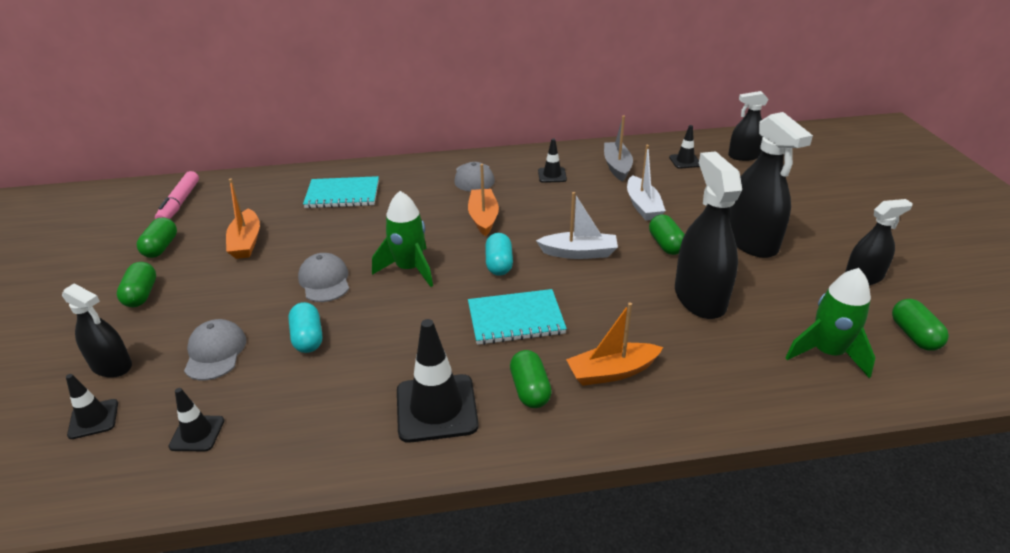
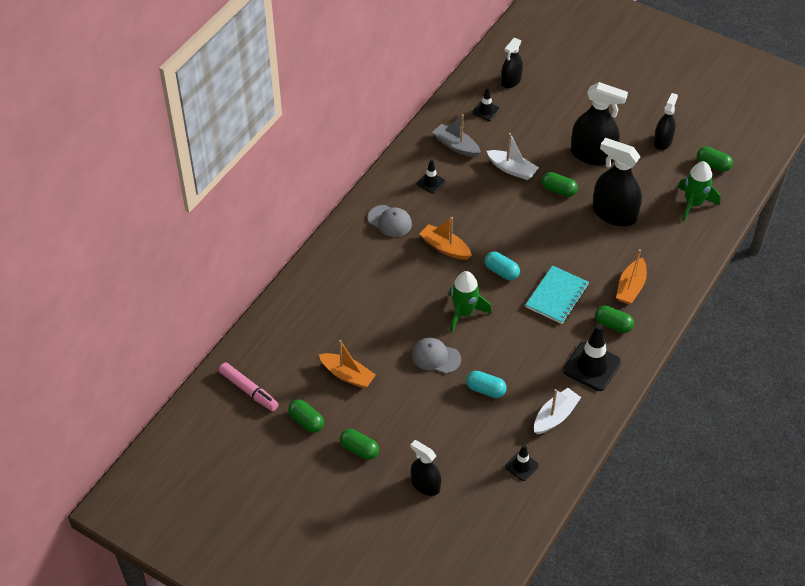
camera: 50 degrees left, 15 degrees up
(93, 419) = (468, 505): black traffic cone -> none
(111, 366) = (425, 485): black spray bottle -> black spray bottle turned 120 degrees counterclockwise
(215, 352) = (458, 435): grey cap -> none
(342, 195) = (337, 299): turquoise notebook -> none
(579, 253) = (527, 231): white boat -> white boat (555, 416)

